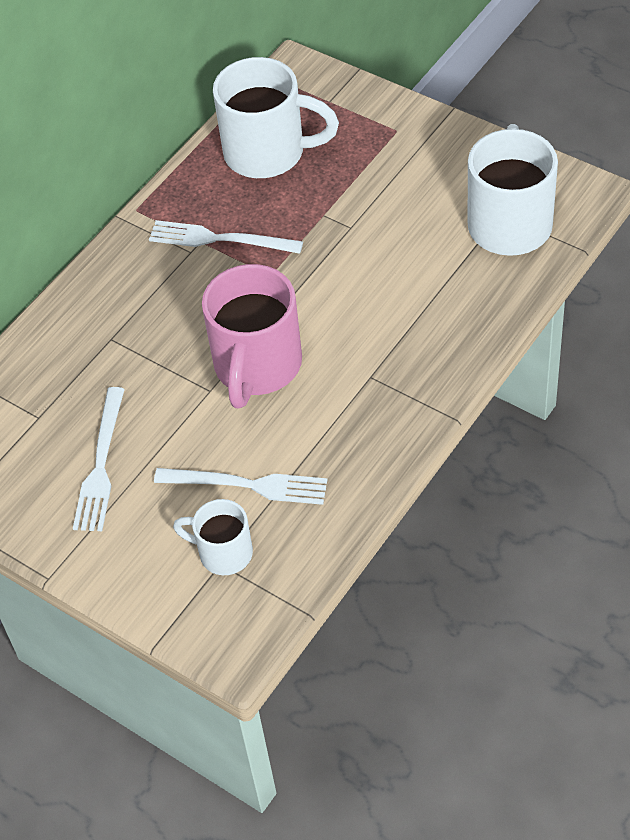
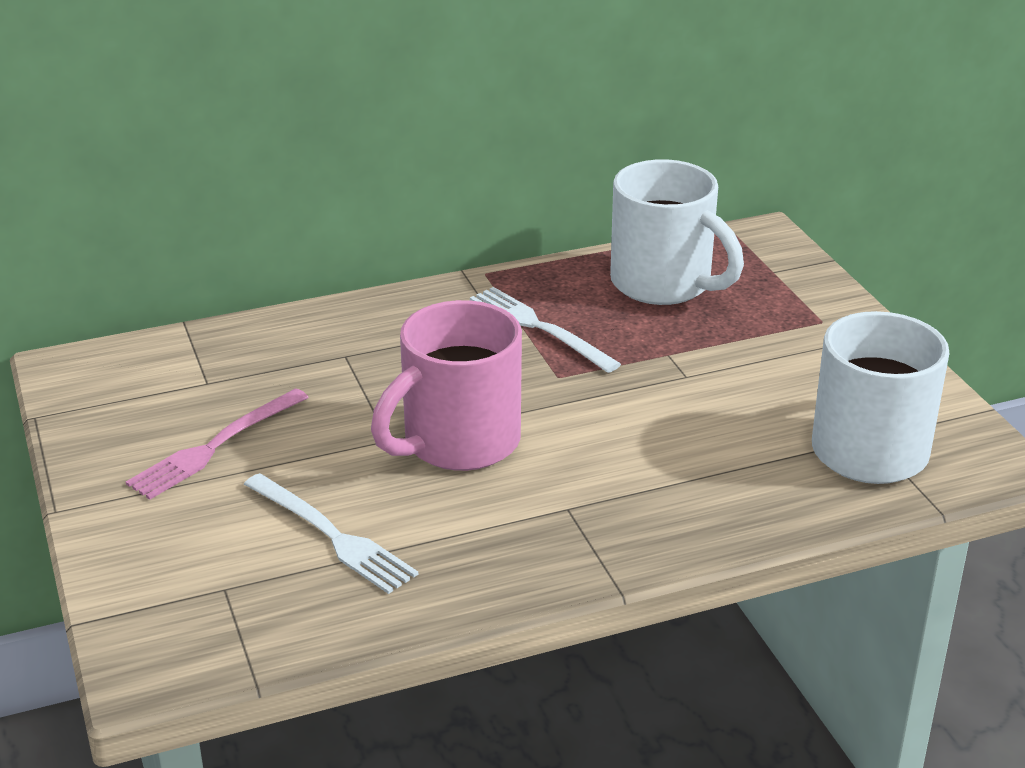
camera: 30 degrees right, 20 degrees down
(101, 464) = (215, 446): white fork -> pink fork
(223, 553) = (238, 581): white mug -> none

